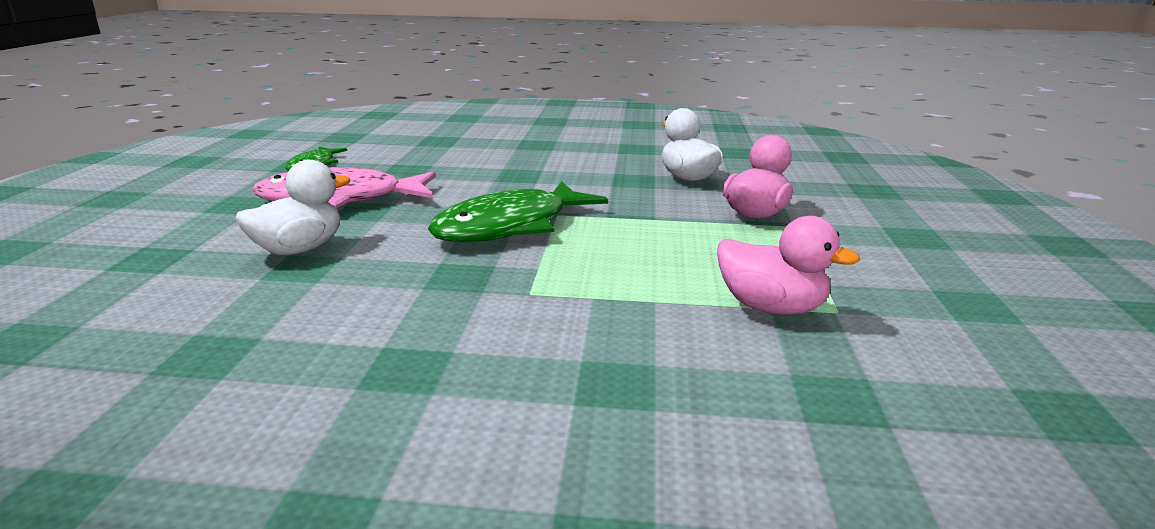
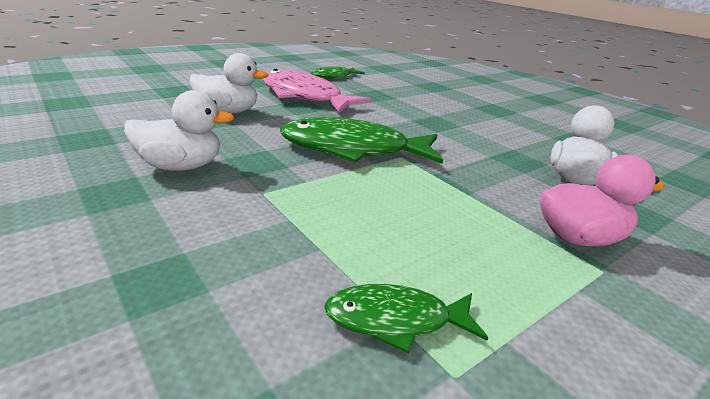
camera: 45 degrees right, 5 degrees up
(403, 315) = (181, 166): none -> white duck
(771, 307) = (395, 320): pink duck -> green fish

